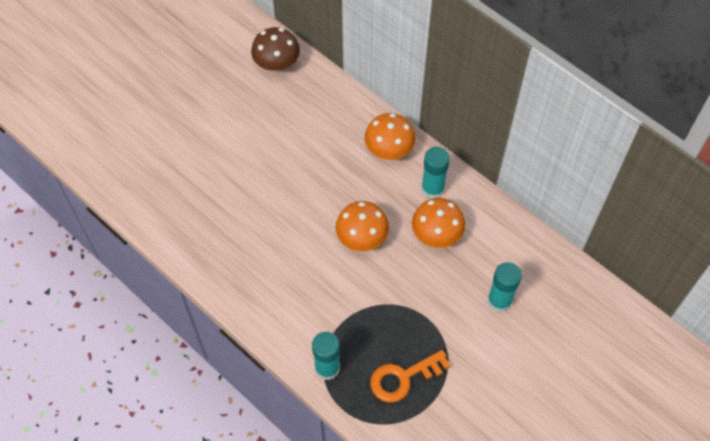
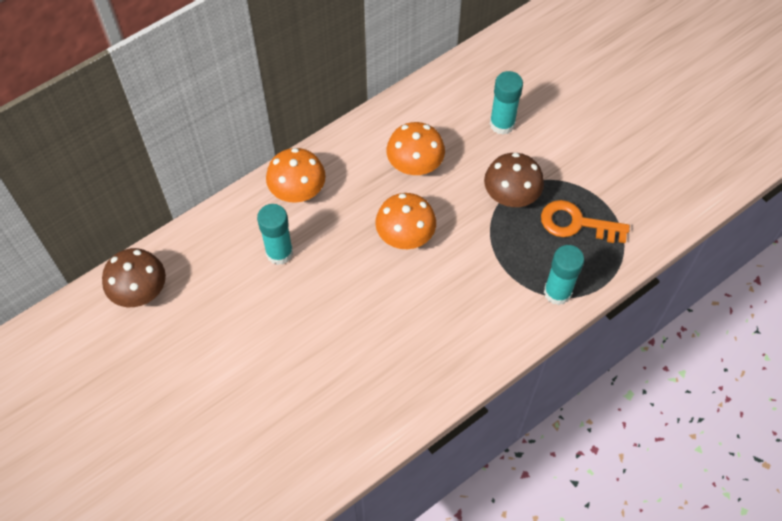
camera: 80 degrees left, 0 degrees up
(403, 378) = (576, 223): orange key -> orange key turned 120 degrees clockwise
(422, 318) = (511, 194): none -> brown mushroom
(432, 189) = (359, 158): turquoise glue stick -> turquoise glue stick (279, 252)

